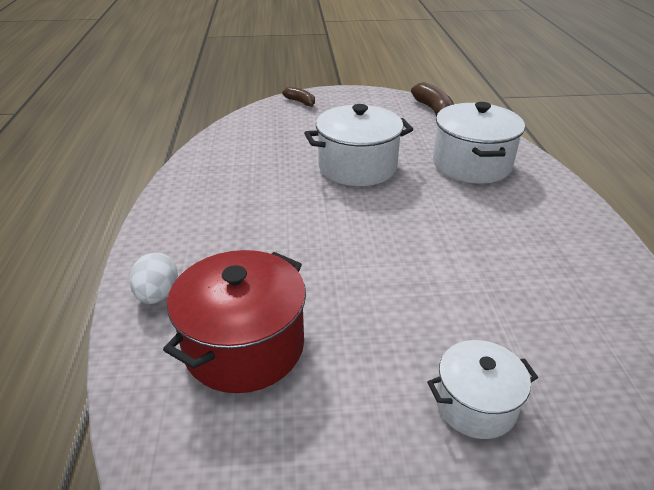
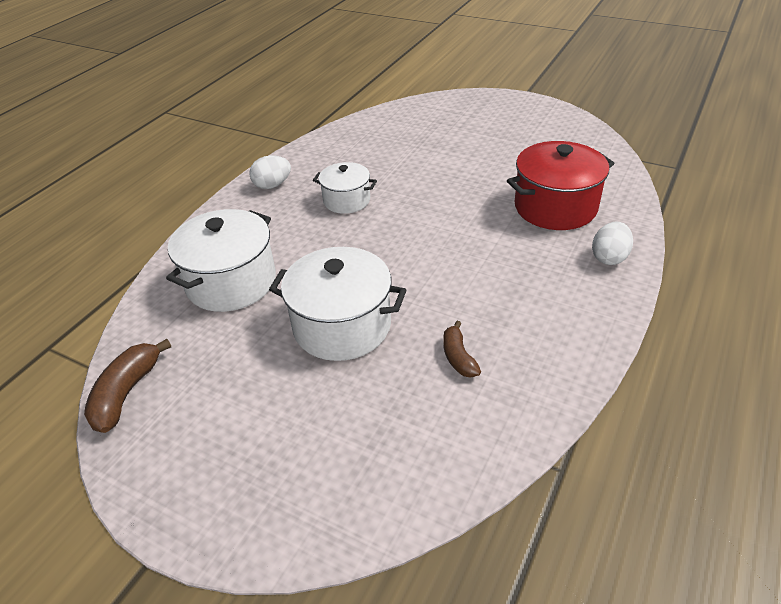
camera: 145 degrees left, 5 degrees up
(300, 102) = (273, 524): brown banana -> brown banana (458, 357)
(475, 404) = (448, 150): white pot -> white pot (346, 200)
(592, 249) = (272, 185): none -> white egg

